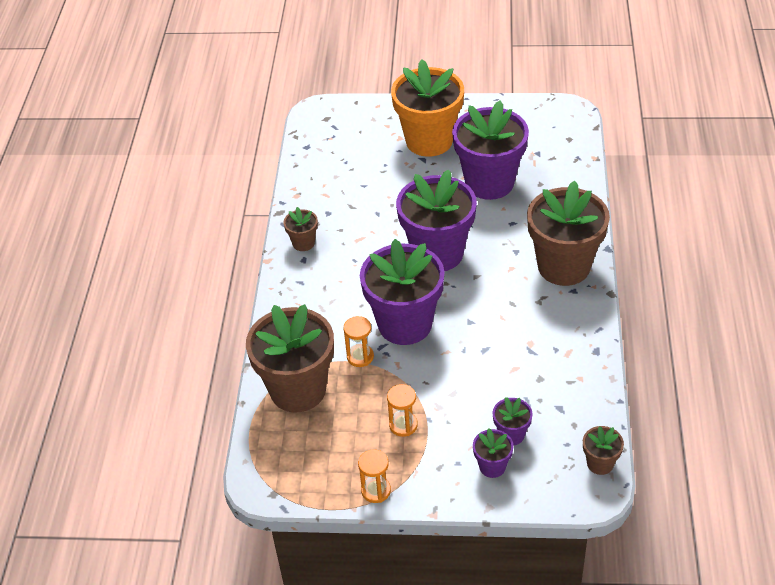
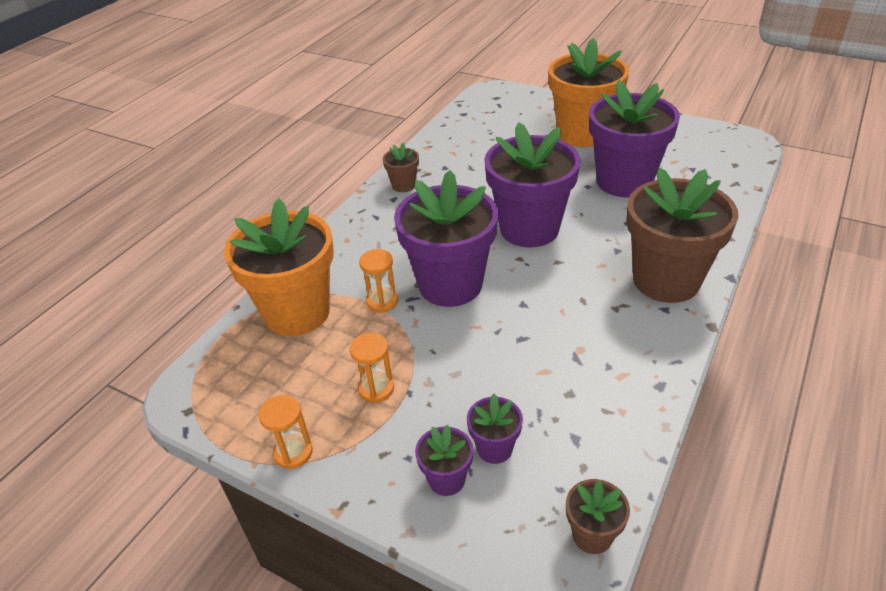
camera: 25 degrees right, 5 degrees down
(298, 390) = (297, 312): brown flower pot -> orange flower pot

